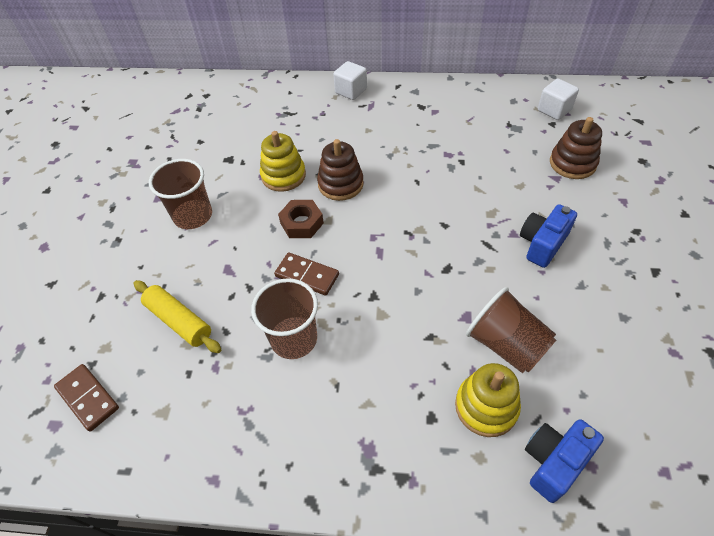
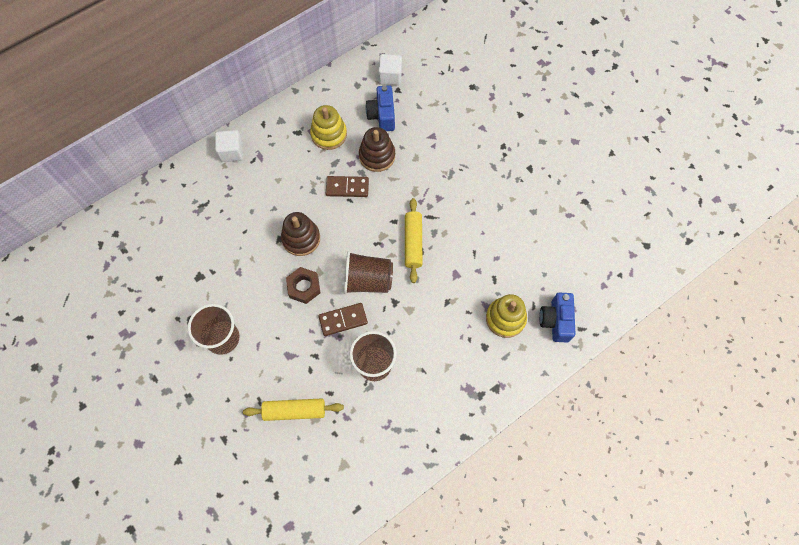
camera: 45 degrees left, 15 degrees up
(88, 398) = (291, 496): brown domino -> brown domino (347, 187)
(283, 175) = (254, 260): yellow stacking toy -> yellow stacking toy (329, 134)
(446, 256) = (413, 243): none -> yellow rolling pin
(506, 345) = (488, 275): brown cup -> brown cup (367, 280)
(542, 244) = (460, 193): blue camera -> blue camera (382, 115)
(572, 163) = (434, 117): brown stacking toy -> brown stacking toy (377, 156)

